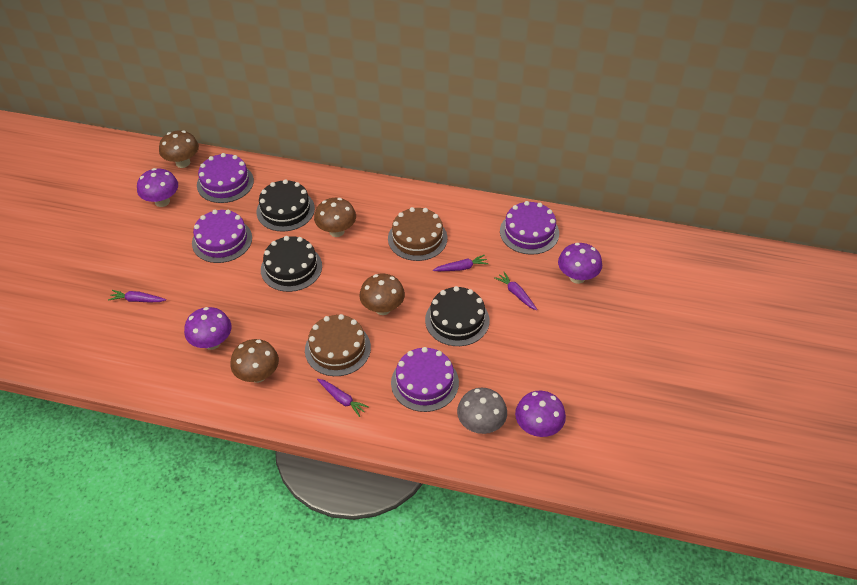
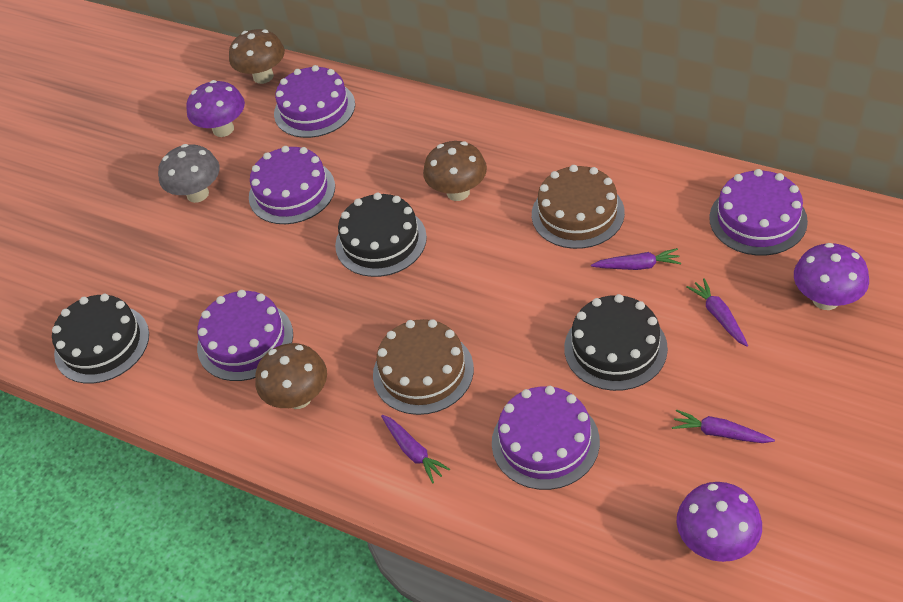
camera: 20 degrees right, 0 degrees up
(137, 300) = (158, 267): purple carrot -> purple carrot (719, 433)
(212, 342) = (245, 341): purple mushroom -> purple cake
(285, 210) = (390, 155): black cake -> black cake (102, 344)
(383, 308) = (503, 317): brown mushroom -> none
(481, 424) = (622, 523): grey mushroom -> grey mushroom (197, 194)

